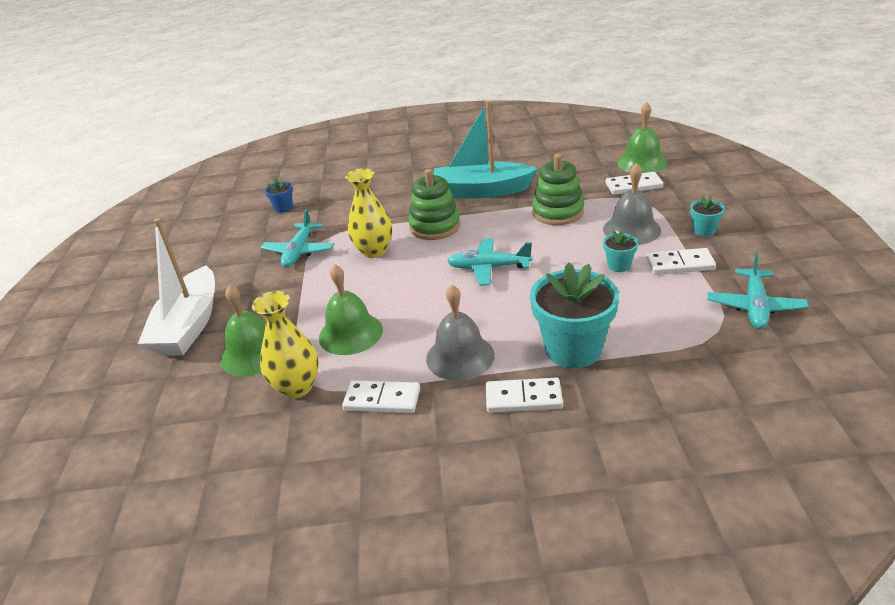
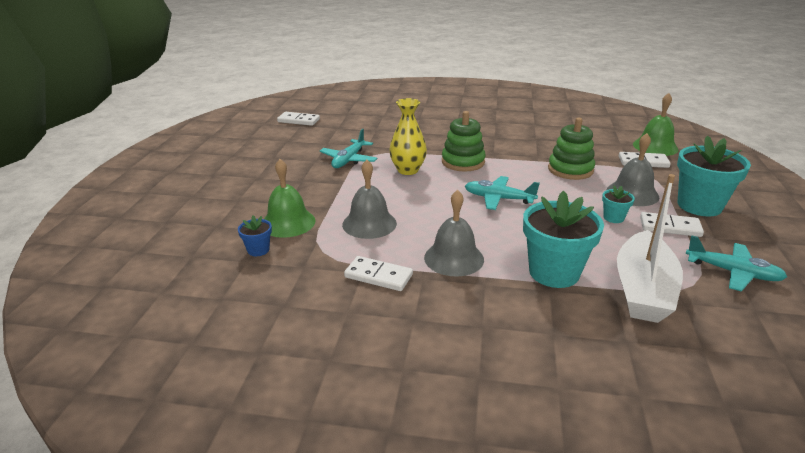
camera: 10 degrees right, 5 degrees down
(189, 325) = (247, 194): white boat -> white boat (643, 290)
(283, 208) = (347, 129): blue flower pot -> blue flower pot (258, 250)
(297, 387) = (313, 253): yellow vase -> none
(350, 333) = (369, 223): green bell -> grey bell
(481, 191) = (509, 144): turquoise boat -> none
(523, 398) = (499, 300): white domino -> white domino (298, 120)
(704, 230) = (699, 206): turquoise flower pot -> turquoise flower pot, size x2.15
(754, 306) = (733, 272): turquoise plane -> turquoise plane turned 90 degrees counterclockwise

